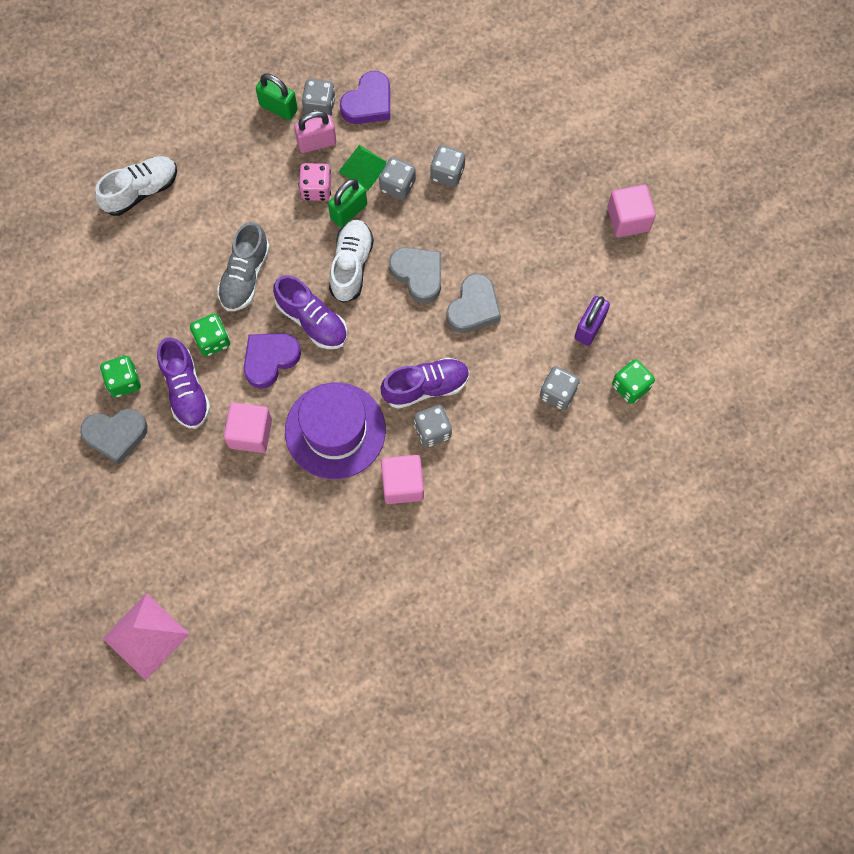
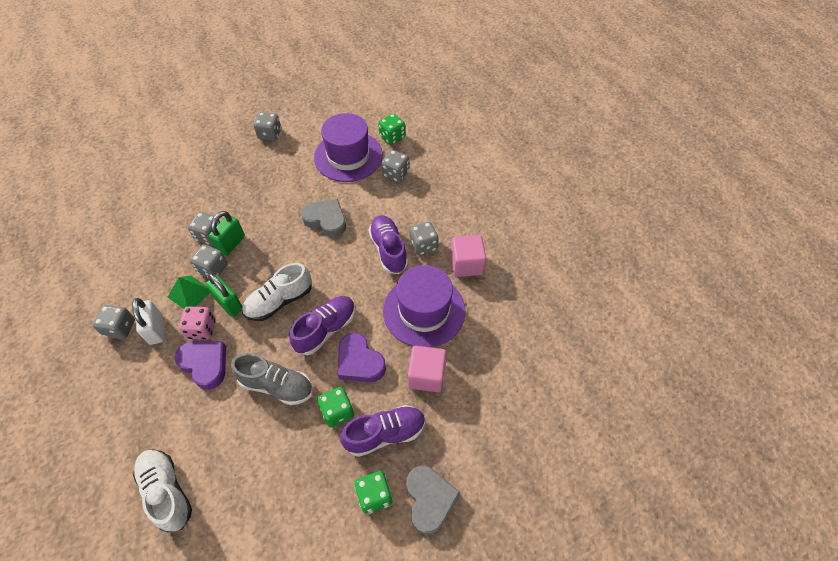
camera: 90 degrees left, 15 degrees down
(146, 636) = (618, 457): pink pyramid -> none
(278, 108) = (111, 362): green padlock -> green padlock (231, 244)
(316, 143) = (156, 330): pink padlock -> white padlock
(351, 265) = (279, 301): white shoe -> white shoe turned 45 degrees counterclockwise
(368, 103) = (129, 290): purple heart -> purple heart (205, 364)
(418, 275) = (294, 254): grey heart -> none
(589, 327) = (348, 156): purple padlock -> purple hat
(628, 219) = (270, 134): pink cube -> grey dice

